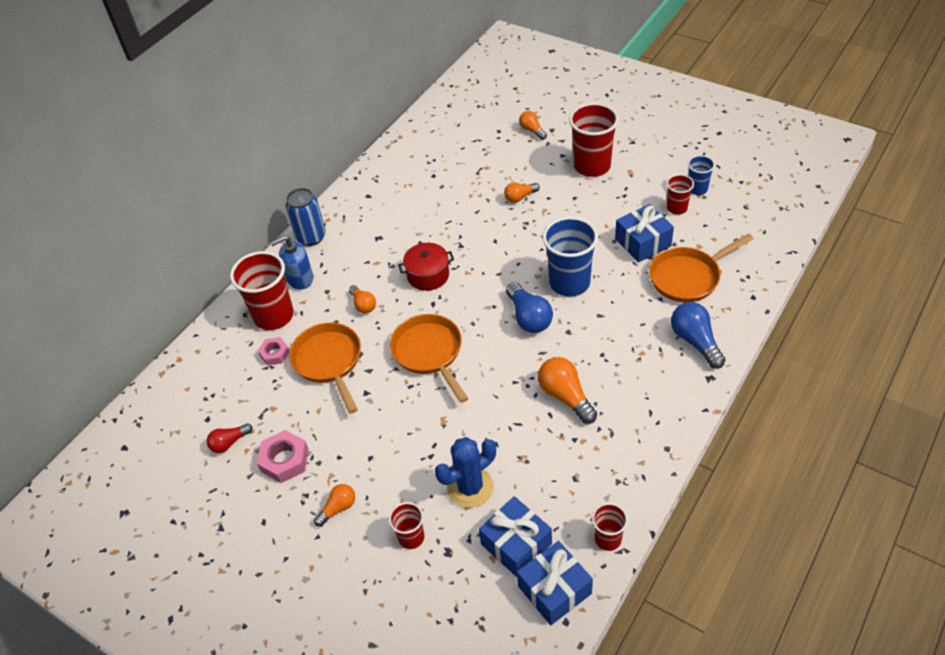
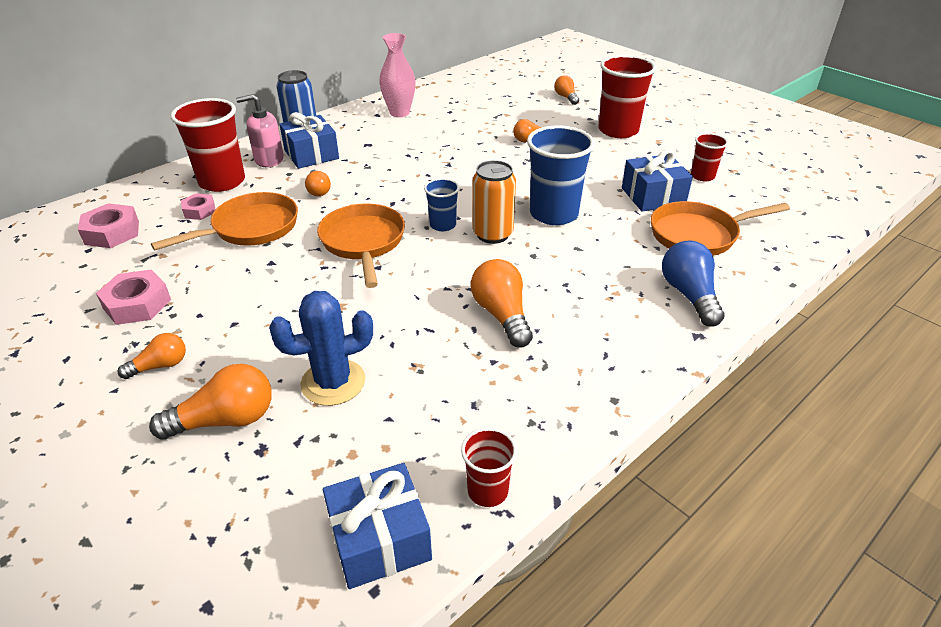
camera: 10 degrees right, 10 degrees down
(215, 396) = (112, 232): none -> pink nut
(229, 443) = (92, 275): red light bulb -> none
(300, 279) = (269, 160): blue soap dispenser -> pink soap dispenser
(329, 361) = (250, 228): orange pan -> orange pan turned 60 degrees clockwise
(388, 188) = (399, 113): none -> pink vase
(411, 537) = (225, 420): red cup -> orange light bulb
(428, 275) = (400, 180): red pot -> none
(516, 544) = (356, 463): blue gift -> blue gift (311, 154)
(529, 317) = (492, 234): blue light bulb -> orange can
(697, 189) = (731, 165): blue cup -> blue cup (443, 225)

